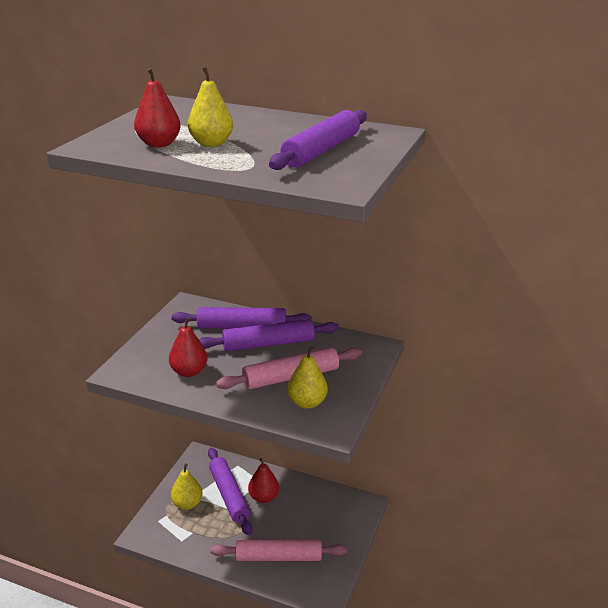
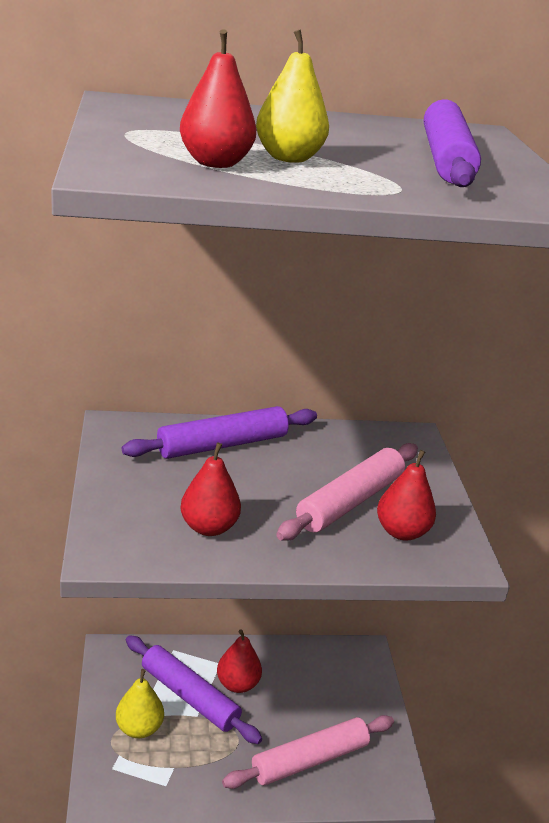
camera: 30 degrees left, 0 degrees up
(268, 344) = (279, 461): purple rolling pin -> none
(307, 402) = (402, 532): yellow pear -> red pear

